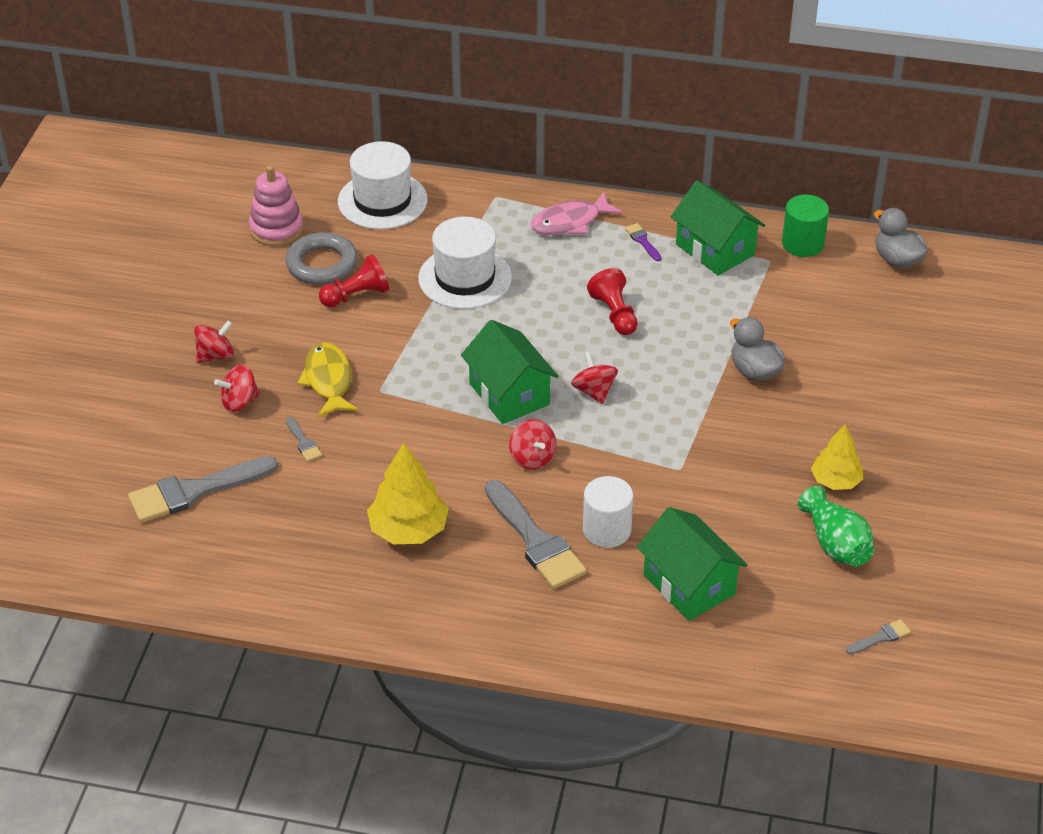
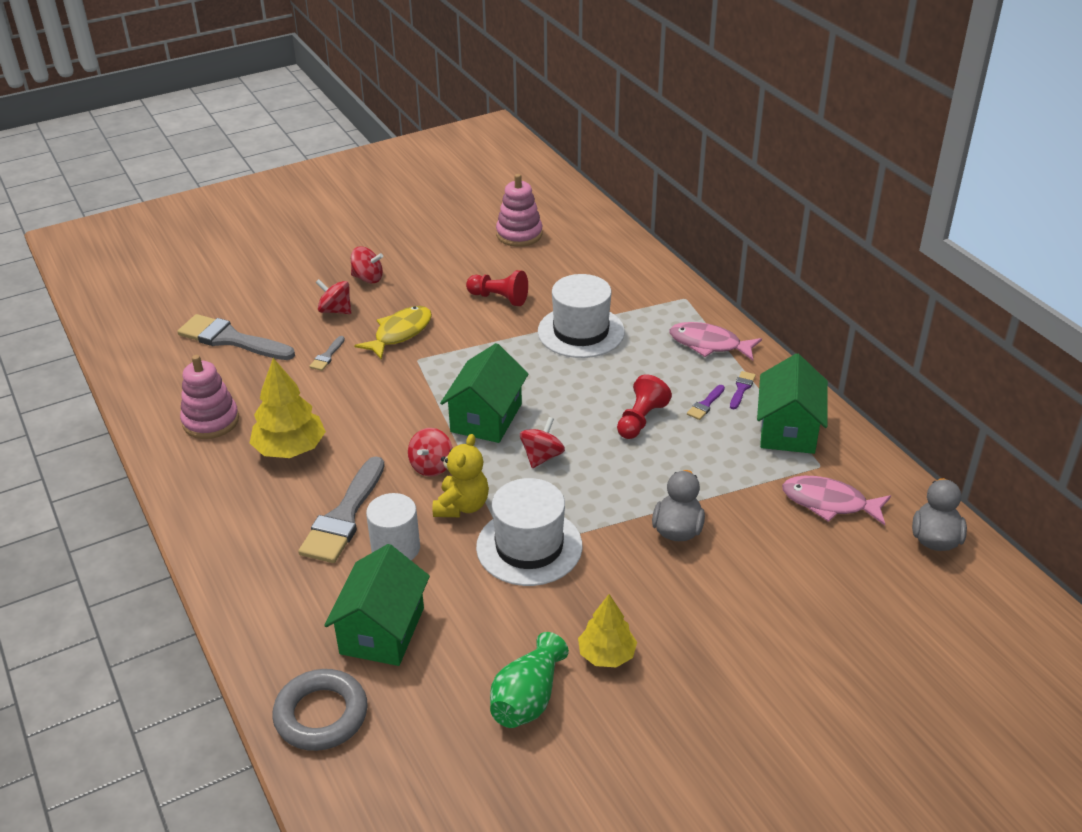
camera: 50 degrees right, 5 degrees down
(306, 561) = (211, 421): none -> pink stacking toy
(322, 264) = (510, 269): grey ring -> grey ring (321, 715)
(382, 201) = (608, 257): white hat -> white hat (529, 546)
(600, 467) = (462, 506): none -> yellow teddy bear
(638, 270) = (705, 404): none -> purple brush
(802, 244) = (868, 473): green cylinder -> none
(811, 282) = (829, 503): none -> pink fish
(880, 637) = (441, 798): grey brush -> none

